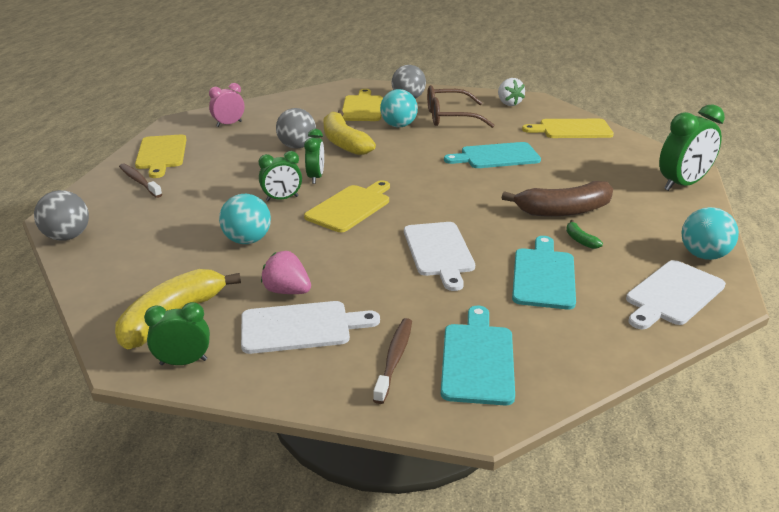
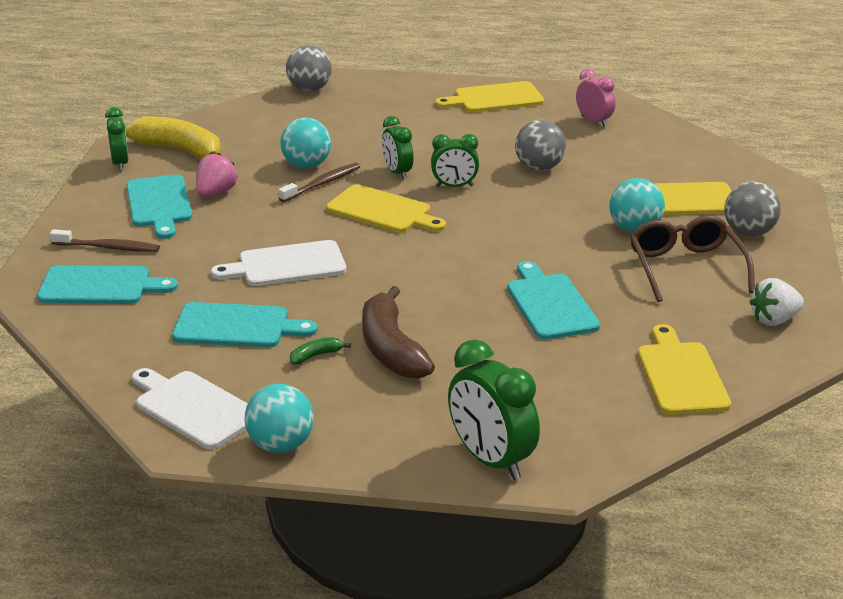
camera: 85 degrees right, 0 degrees up
(139, 181) = (425, 99): brown toothbrush -> brown toothbrush (322, 183)
(301, 327) = (159, 204): white cutting board -> turquoise cutting board
(344, 143) = (561, 195): yellow banana -> none

